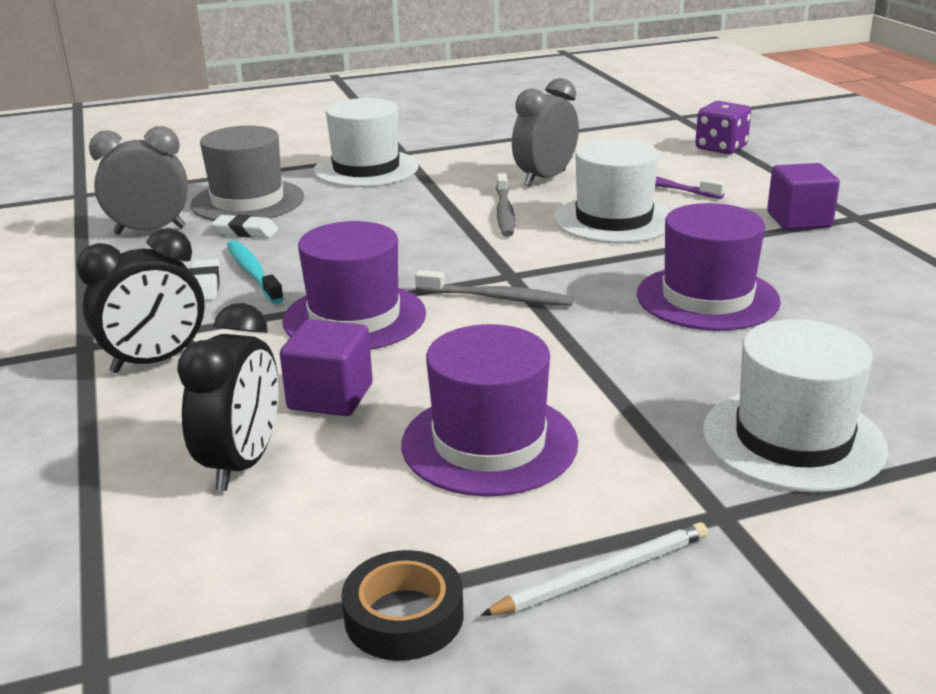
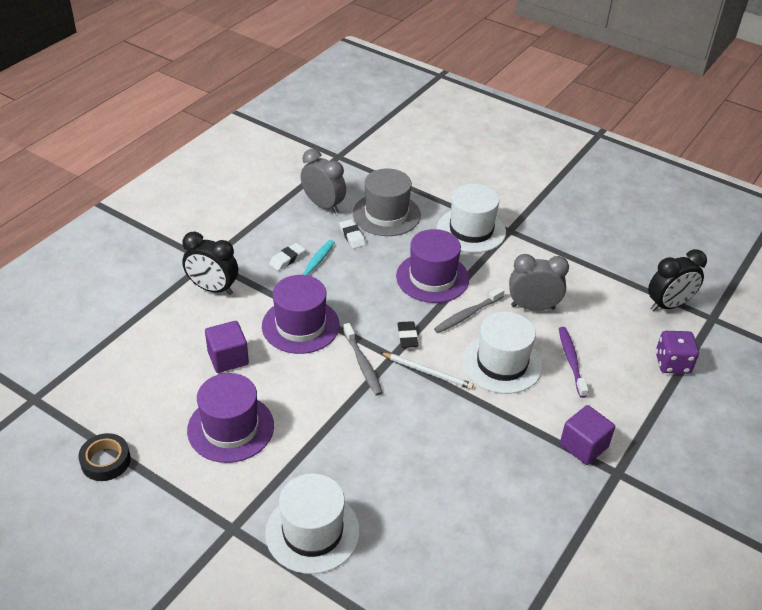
camera: 50 degrees right, 15 degrees up
(242, 463) = (162, 362): black clock -> black clock (668, 305)
(489, 256) = (407, 337): none -> black eraser
(603, 574) = (166, 506): white pencil -> white pencil (428, 372)
(707, 298) = (435, 445): purple hat -> purple hat (432, 278)

